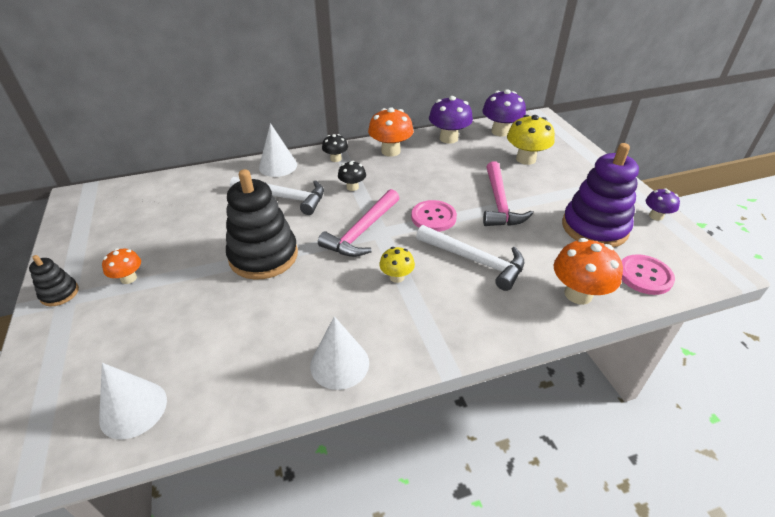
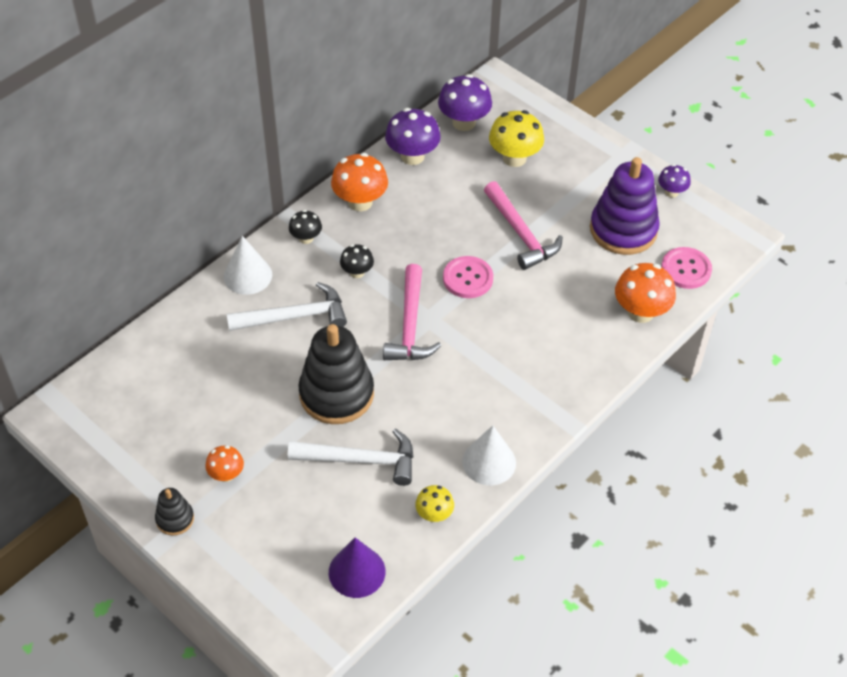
camera: 30 degrees left, 10 degrees up
(133, 409) = (357, 572): white cone -> purple cone
(396, 277) = (479, 362): yellow mushroom -> yellow mushroom (434, 514)
(475, 260) = (537, 314): white hammer -> white hammer (361, 460)

